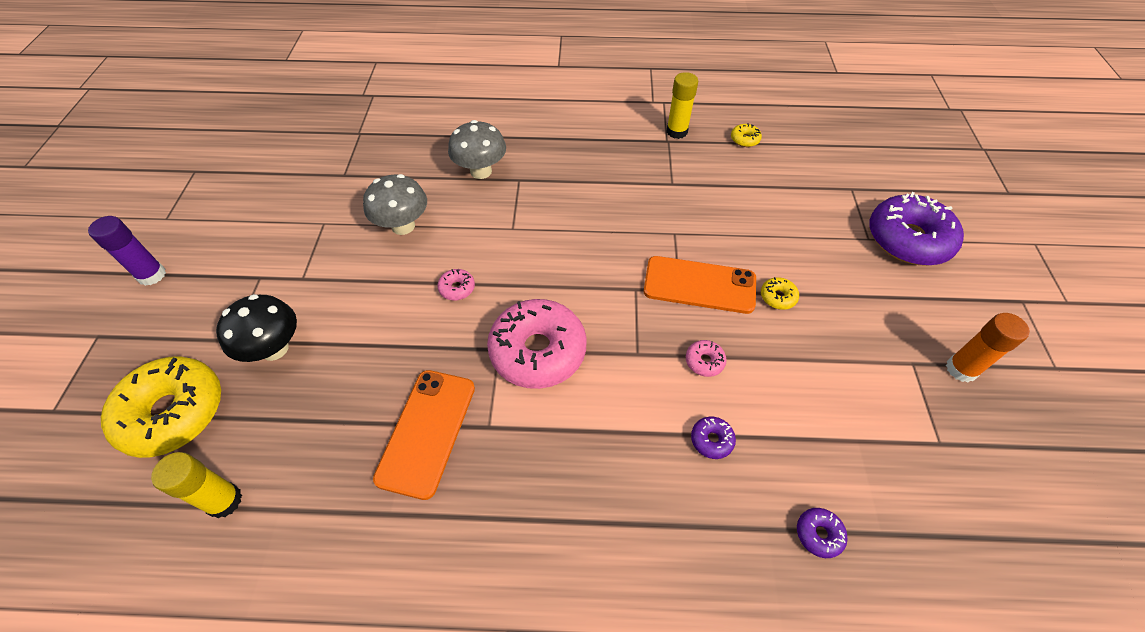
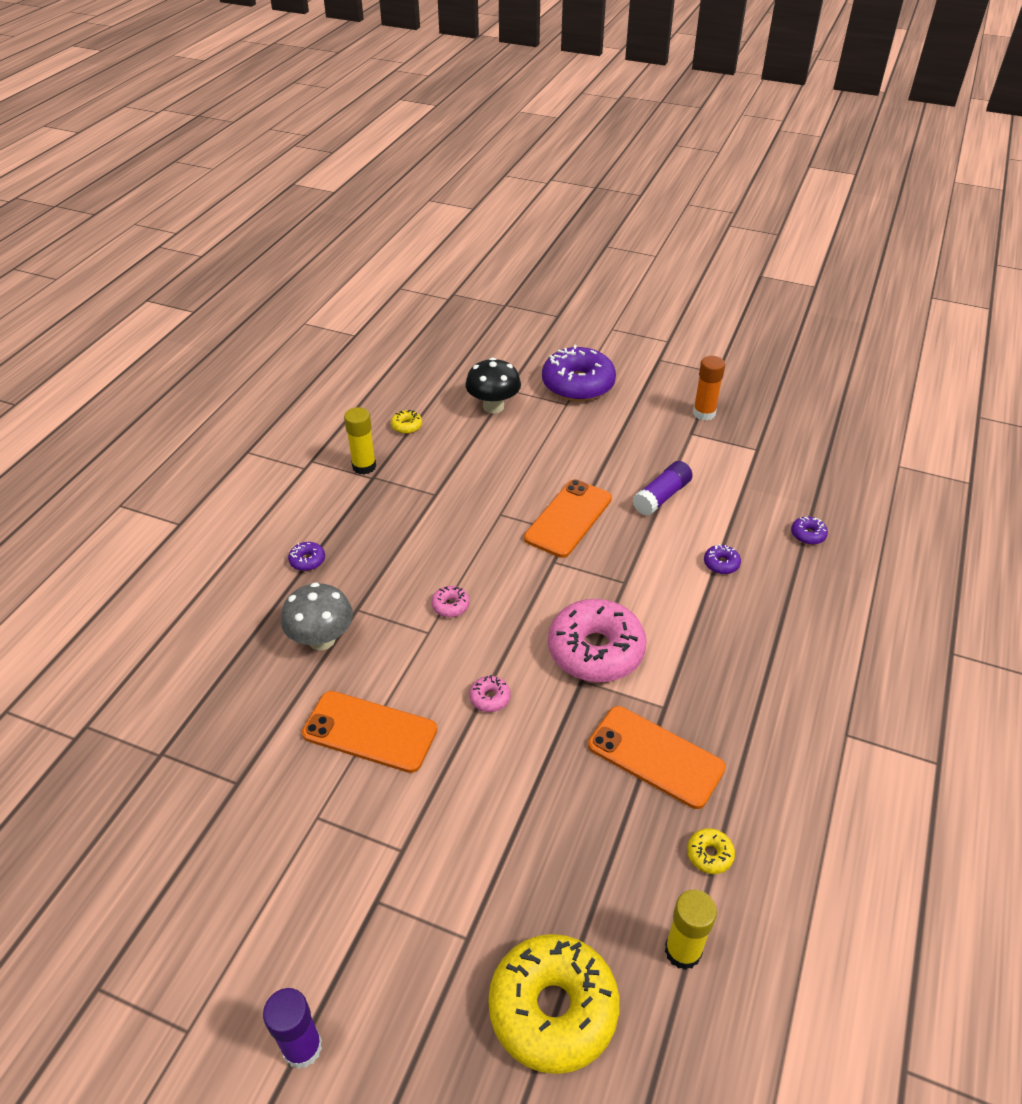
camera: 70 degrees left, 10 degrees down
(274, 348) = (500, 889): black mushroom -> black mushroom (493, 407)
(403, 226) = (370, 731): grey mushroom -> orange phone
(555, 137) = (307, 560): none -> purple donut
(704, 361) = (648, 543): pink donut -> pink donut (450, 606)
(777, 297) = (602, 477): yellow donut -> yellow donut (709, 854)
(783, 357) = (661, 497): none -> purple glue stick

